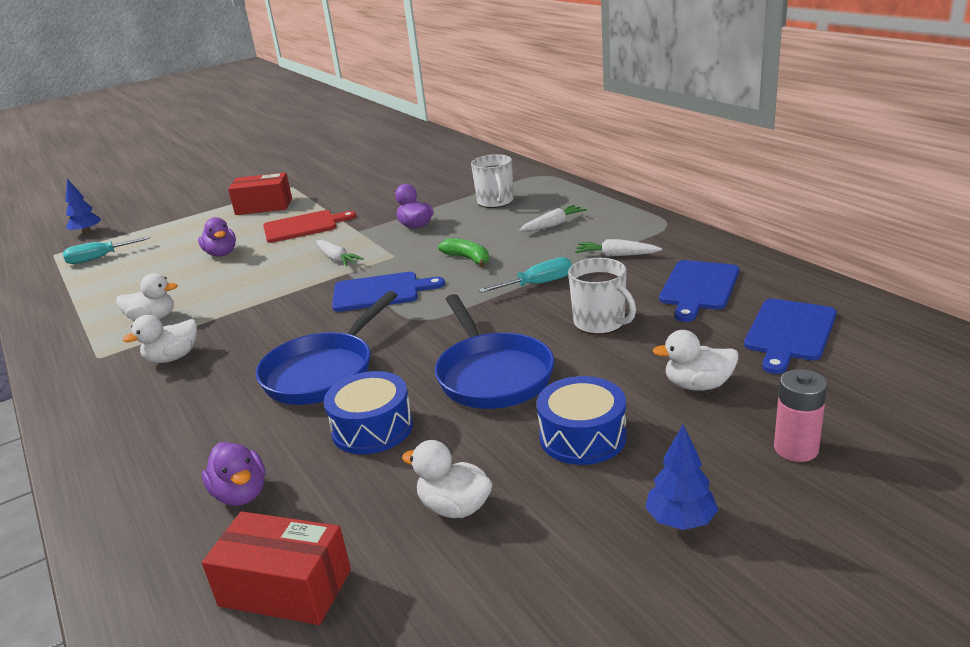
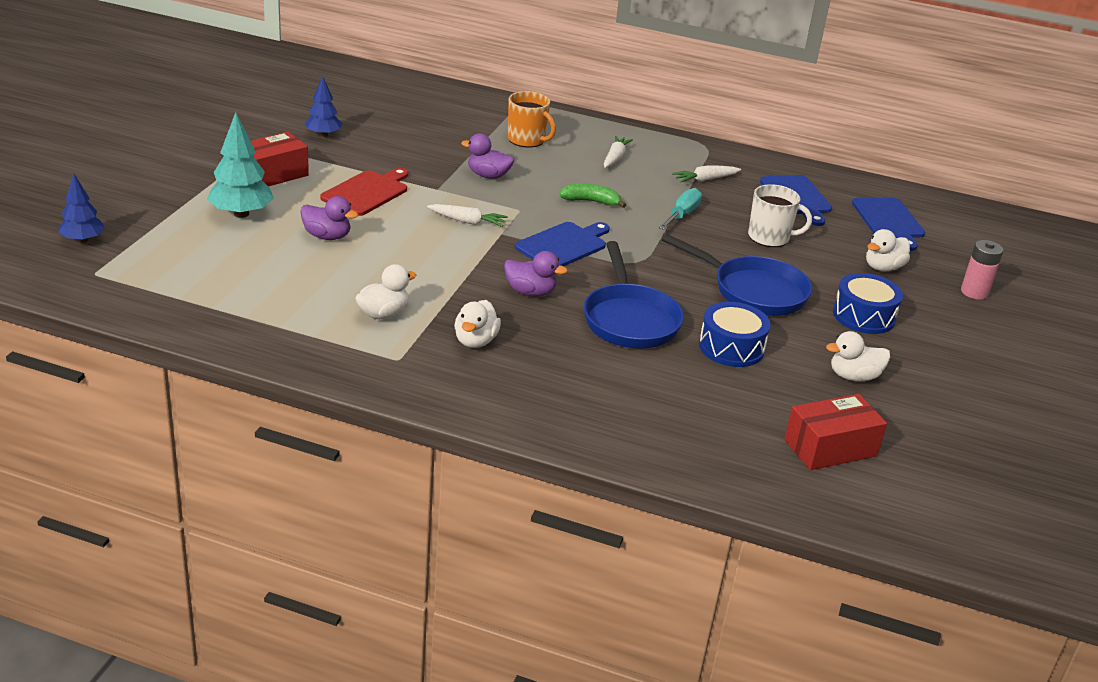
camera: 45 degrees left, 5 degrees up
(99, 258) = (175, 267): turquoise screwdriver -> none
(199, 229) = (241, 214): none -> turquoise tree
(241, 494) = (715, 412): purple duck -> purple duck (530, 292)
(495, 202) = (527, 140): white mug -> orange mug
(680, 520) = (969, 346): blue tree -> blue tree (323, 135)

